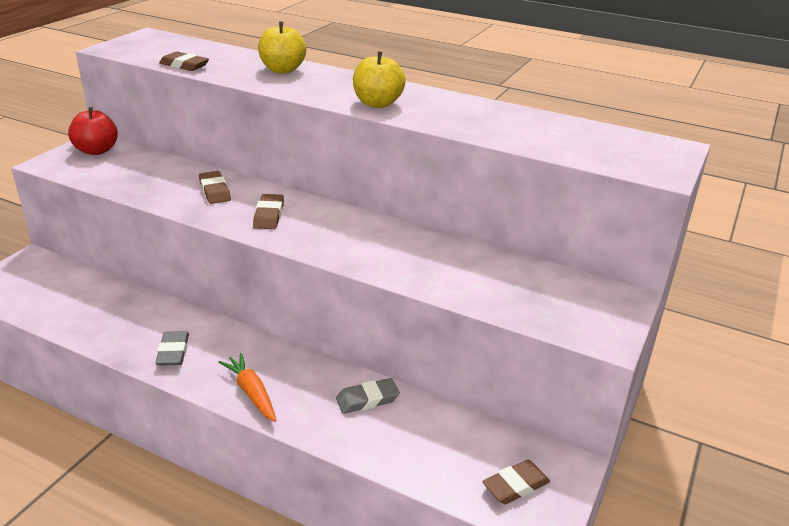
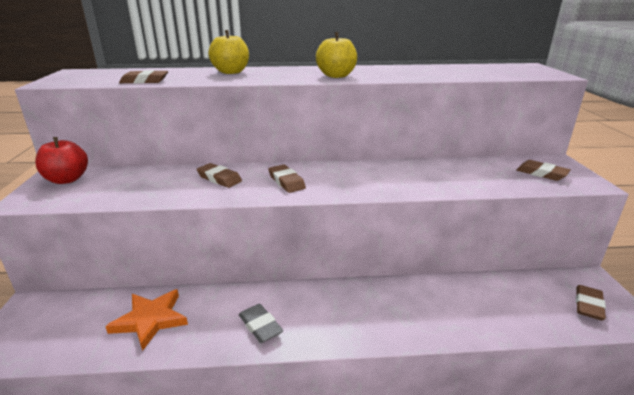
camera: 30 degrees left, 5 degrees down
(99, 308) = (150, 320): none -> orange star
(251, 393) = (360, 328): orange carrot -> none
(367, 399) = (440, 294): grey eraser -> none
(567, 305) = (541, 173): none -> brown eraser

